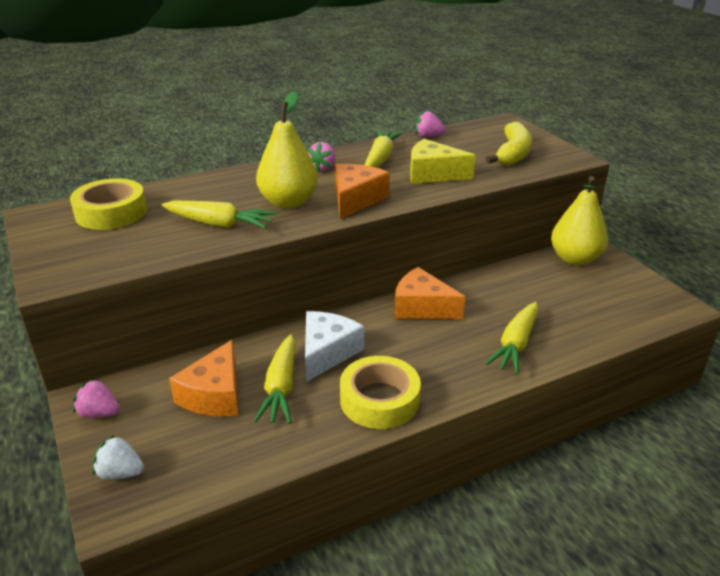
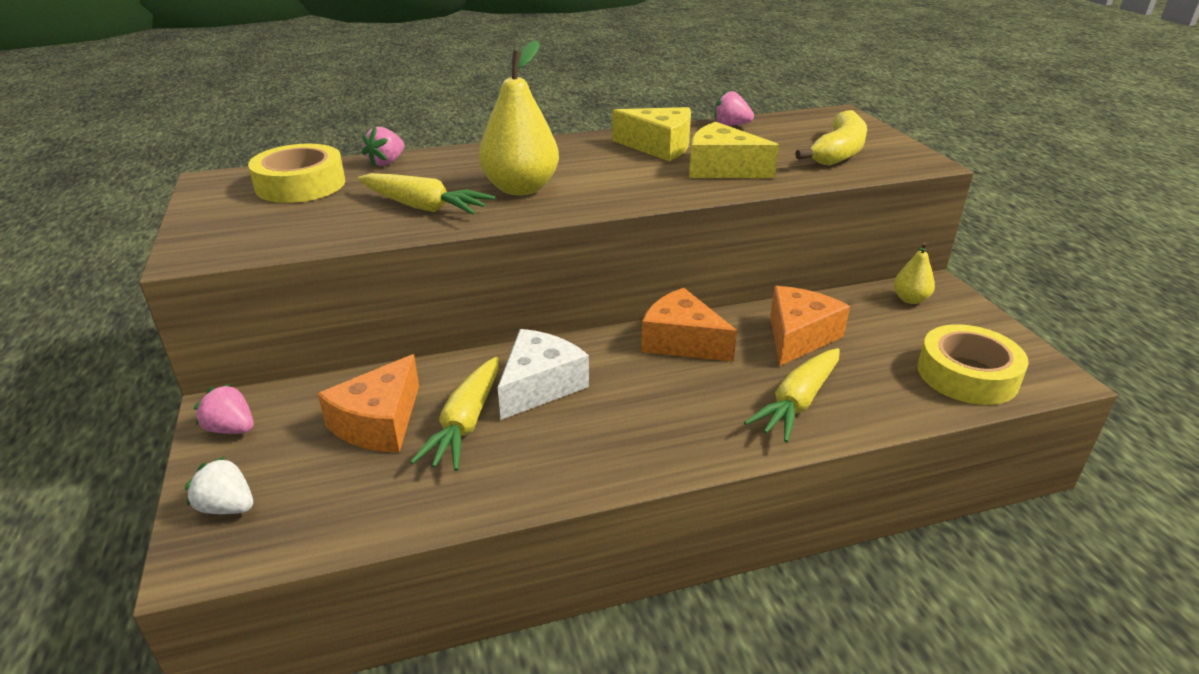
camera: 10 degrees right, 0 degrees up
(323, 168) = (581, 152): pink strawberry -> pink strawberry (386, 162)
(356, 199) = (608, 191): orange cheese -> orange cheese (798, 336)
(379, 400) = (589, 455): yellow tape -> yellow tape (967, 375)
(380, 158) = (659, 146): yellow carrot -> yellow cheese
(575, 259) = (910, 299): yellow pear -> yellow pear, size x0.52

